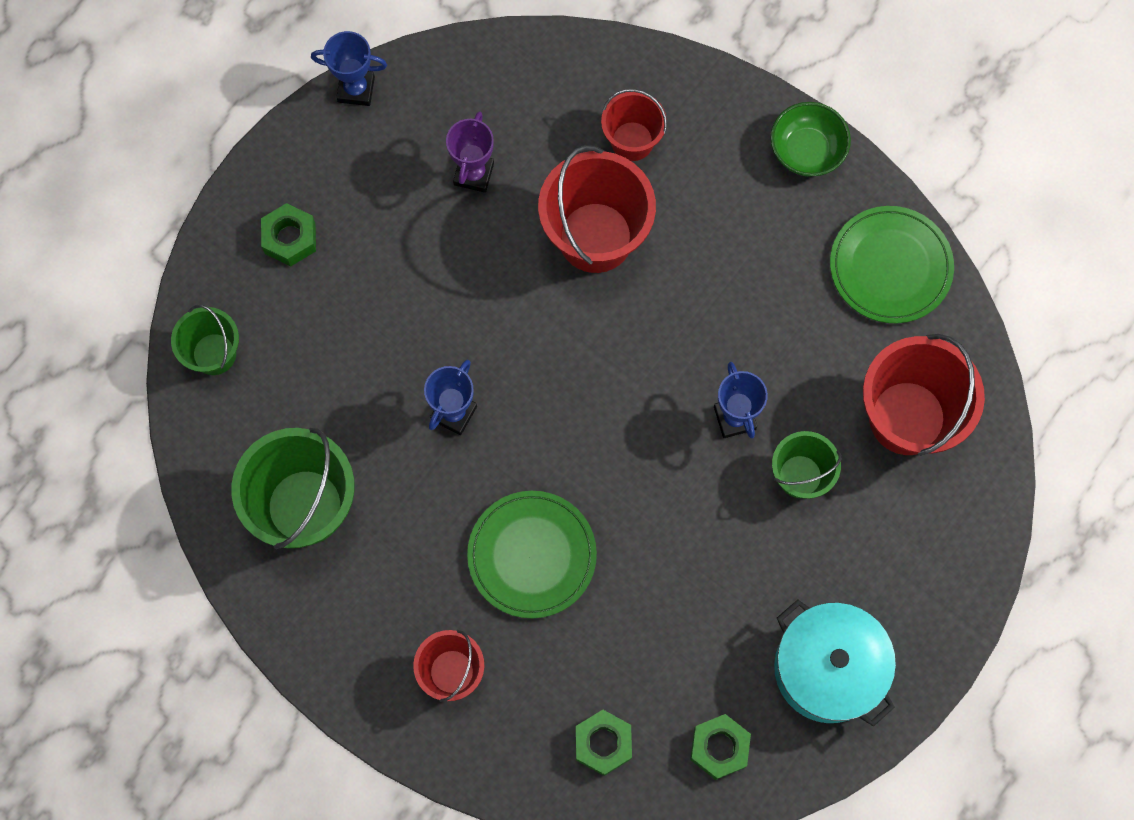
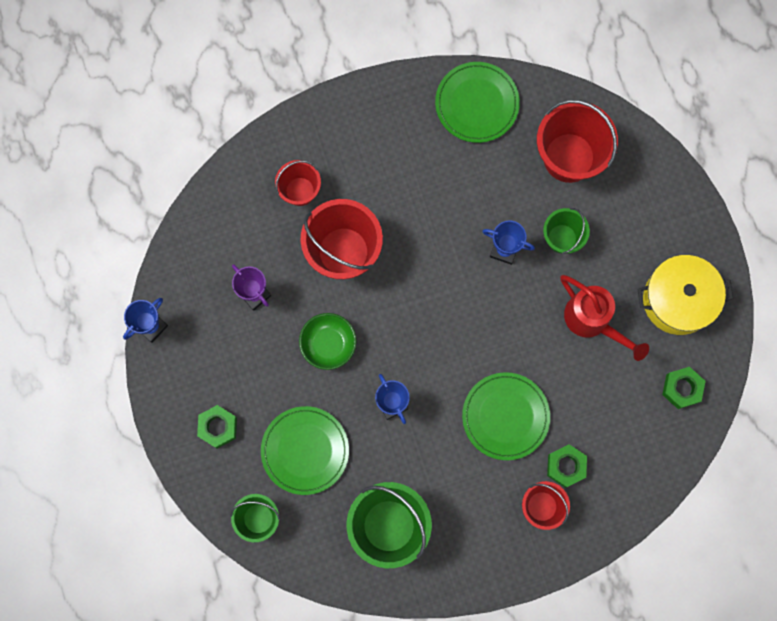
camera: 55 degrees left, 5 degrees up
(329, 352) = (305, 450): none -> green plate
(603, 743) = (638, 450): green nut -> green nut (566, 466)
(724, 581) = (592, 321): none -> red watering can
(806, 150) = (376, 99): green bowl -> green bowl (328, 344)
(828, 668) = (678, 300): turquoise pot -> yellow pot

